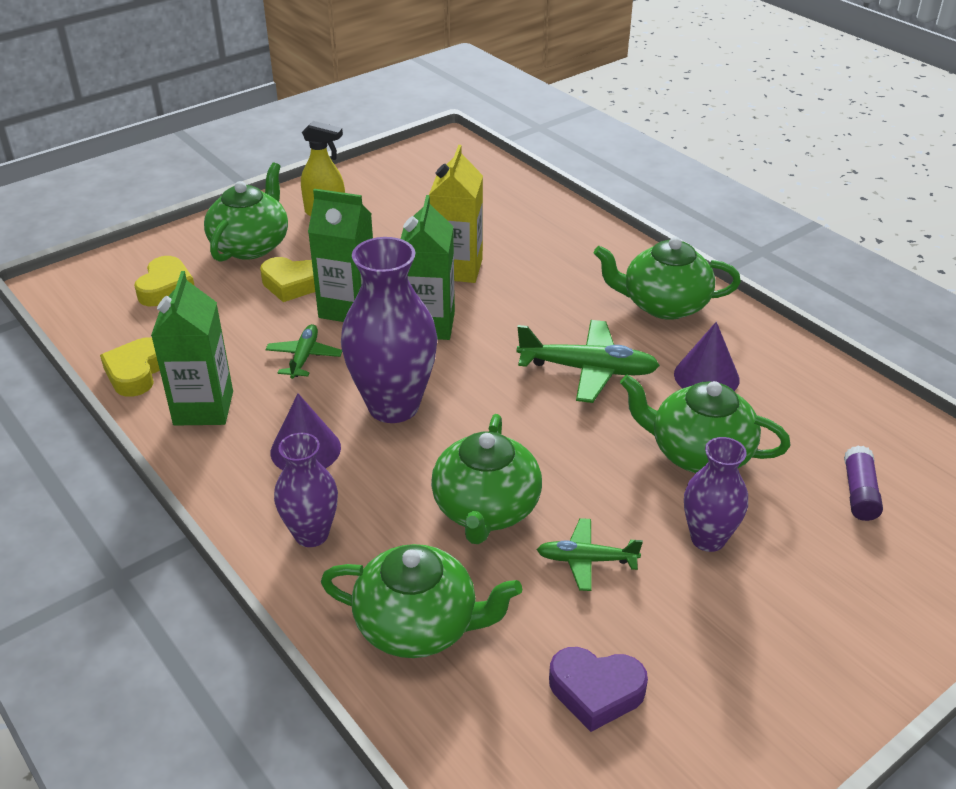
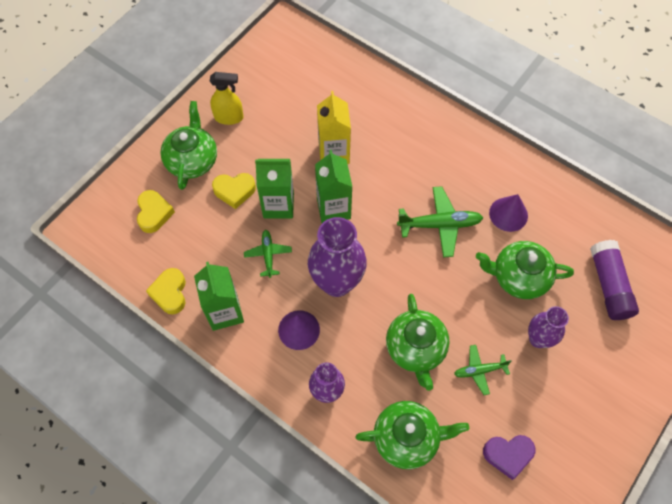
camera: 15 degrees left, 25 degrees up
(664, 305) = (469, 157): green teapot -> none
(859, 493) = (609, 285): purple glue stick -> purple glue stick, size x1.72

